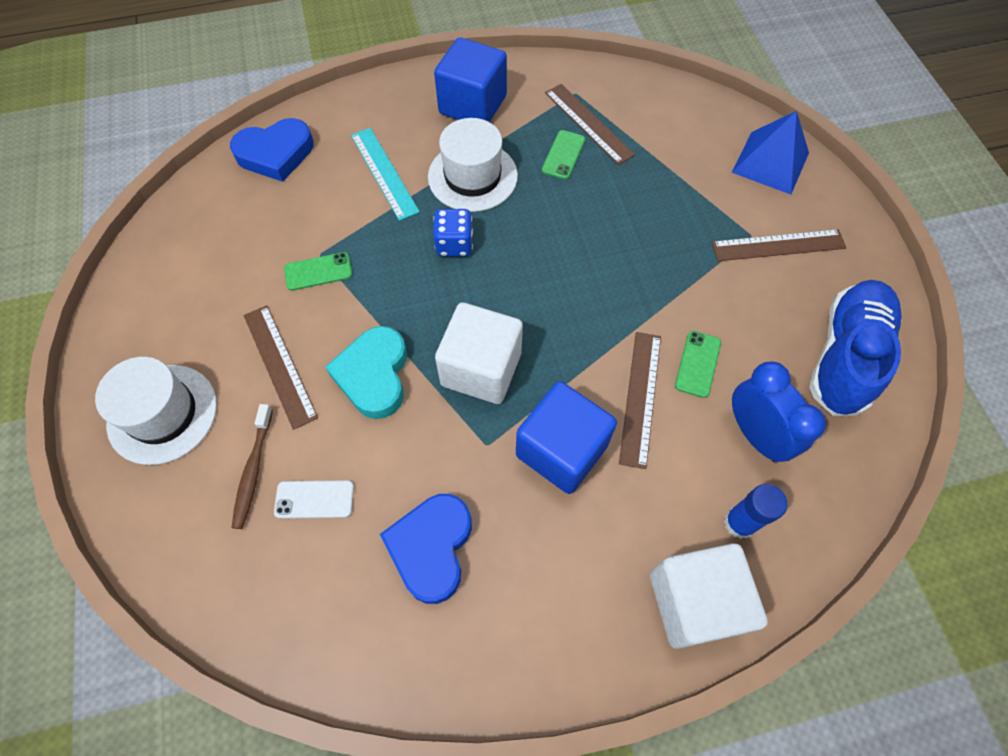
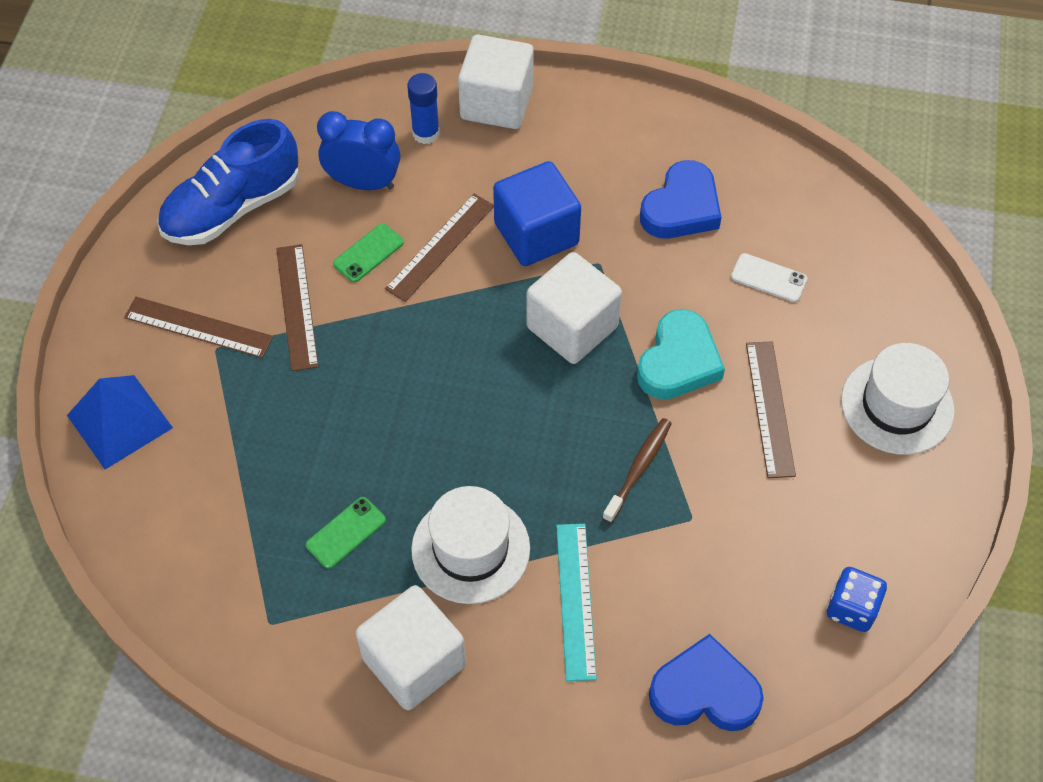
camera: 155 degrees left, 5 degrees down
(253, 470) = (818, 321): brown toothbrush -> brown toothbrush (638, 469)
(318, 271) = (699, 496): green phone -> none
(454, 244) = (535, 468): blue dice -> blue dice (851, 608)
(472, 105) = (414, 662): blue cube -> white cube
(588, 123) = (285, 566): brown ruler -> brown ruler (297, 306)
(755, 434) = (363, 183): blue clock -> blue clock turned 105 degrees clockwise

